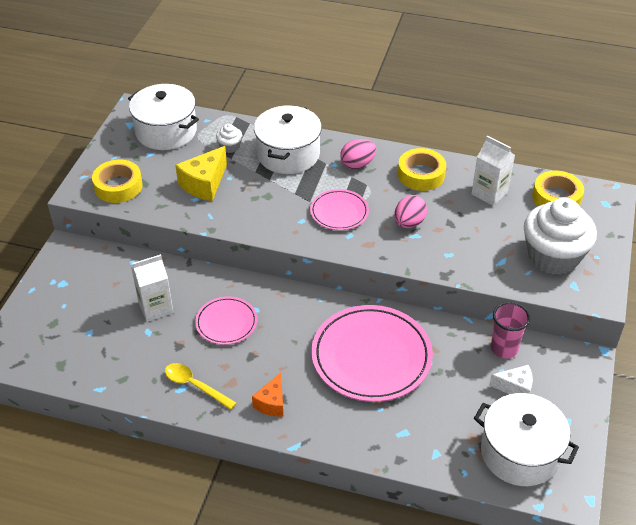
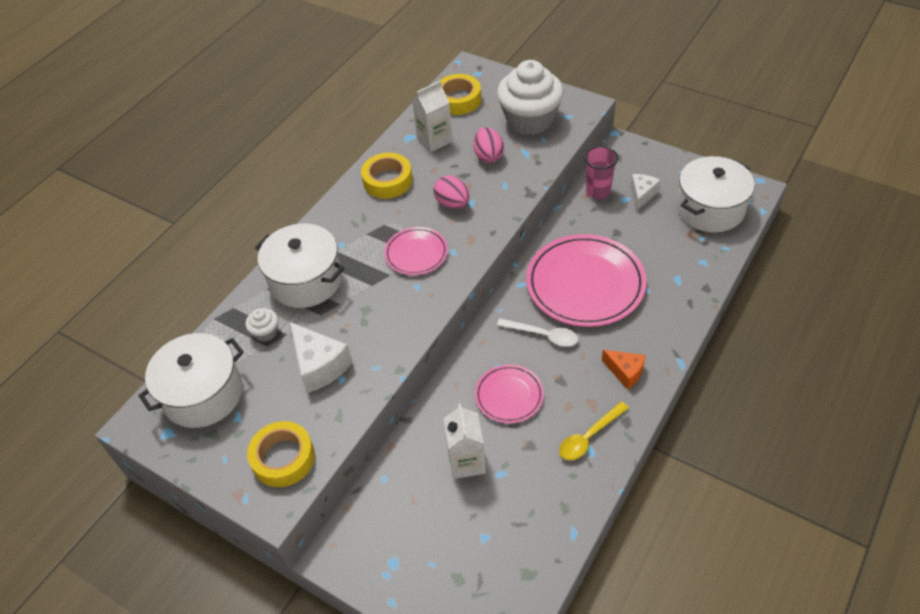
camera: 70 degrees left, 5 degrees up
(204, 184) = (319, 366): yellow cheese -> white cheese
(299, 335) = (543, 335): none -> white spoon
(357, 164) = (350, 225): pink egg -> pink egg (488, 156)

